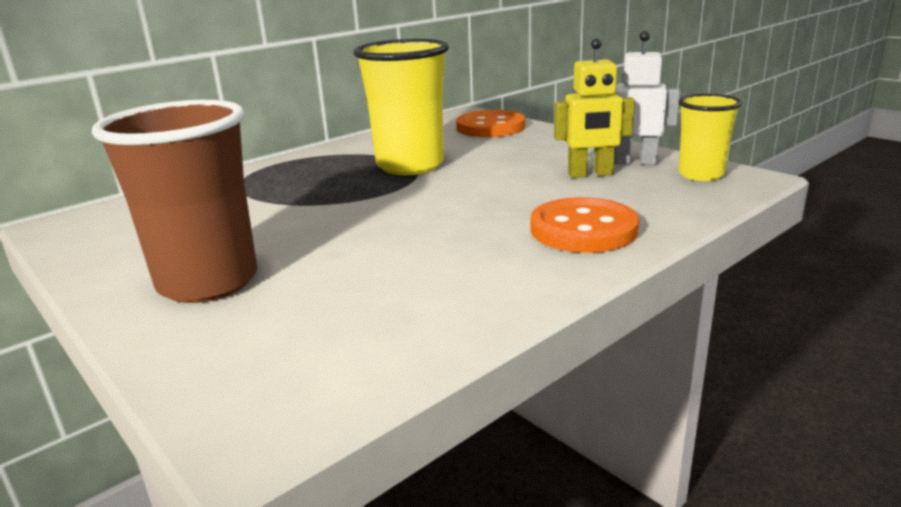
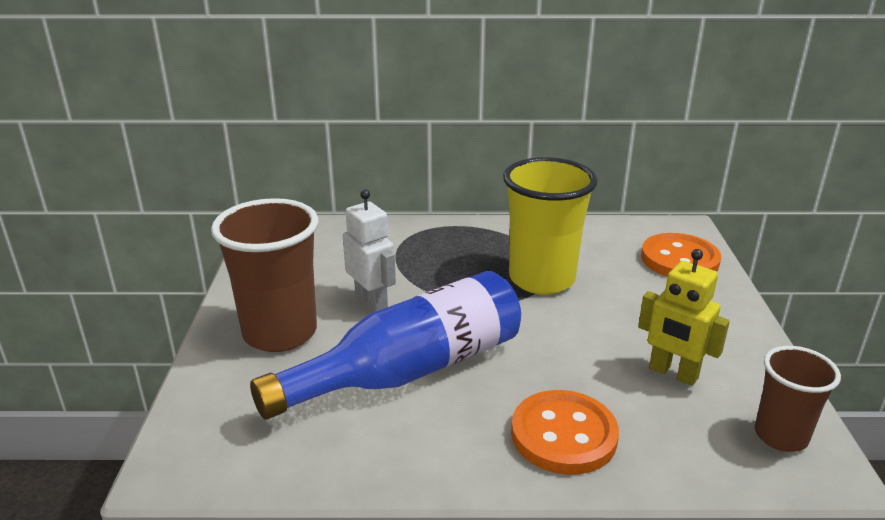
camera: 40 degrees right, 5 degrees up
(395, 250) = (409, 370): none -> blue bottle
(635, 162) = (743, 381): white robot -> white robot (372, 303)
(701, 175) = (780, 436): yellow cup -> brown cup

